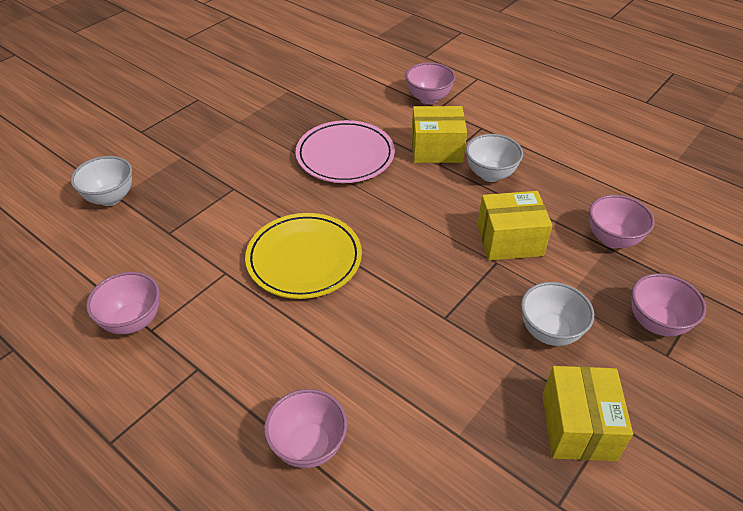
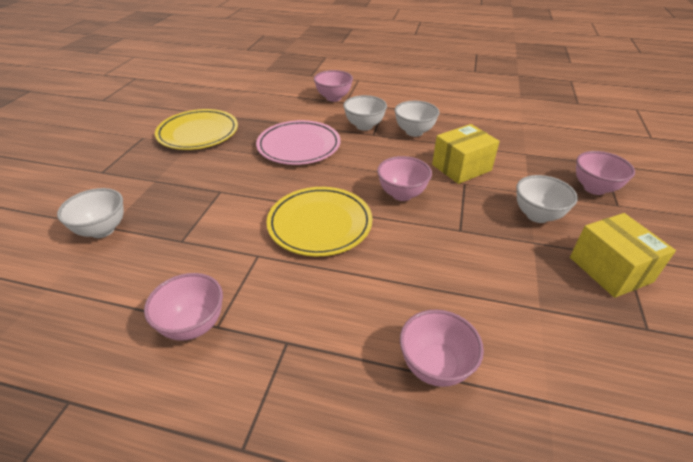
camera: 25 degrees left, 5 degrees down
(253, 108) = (198, 133): none -> yellow plate
(436, 149) = (364, 126): yellow box -> white bowl
(612, 239) = (524, 148): pink bowl -> pink bowl (402, 194)

